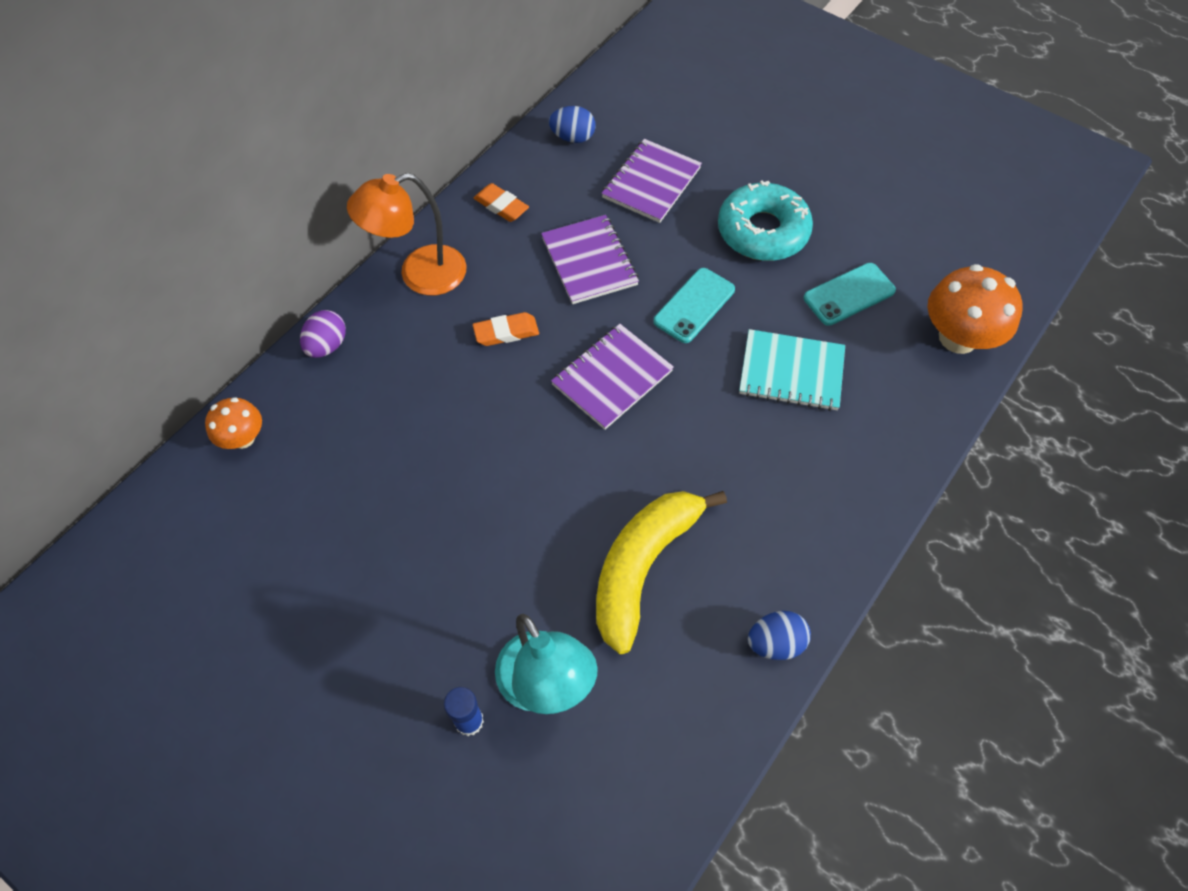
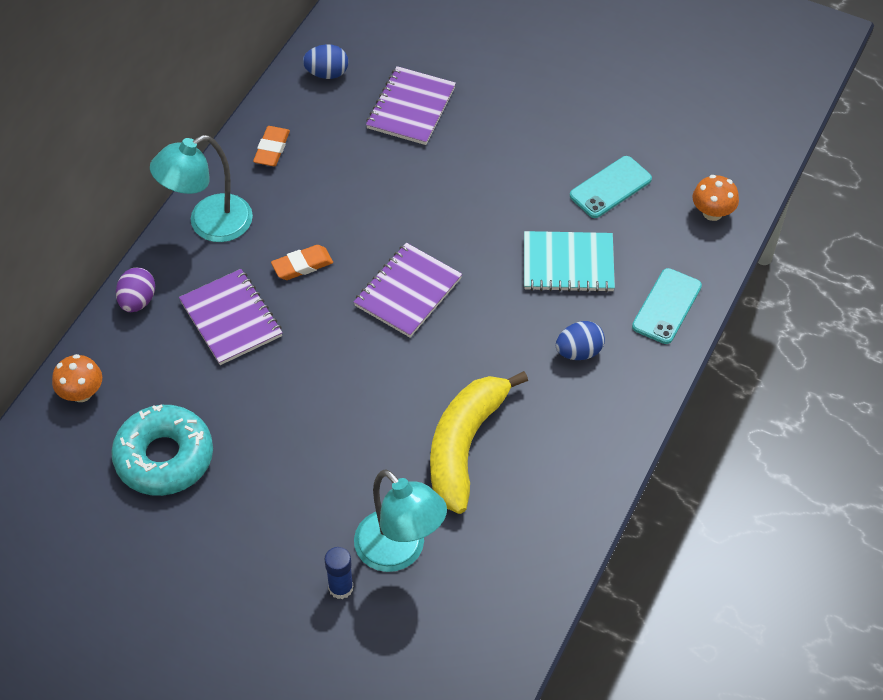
camera: 10 degrees left, 5 degrees down
(419, 275) = (209, 224): orange lamp -> turquoise lamp
(501, 206) = (272, 149): orange eraser -> orange eraser turned 75 degrees clockwise
(589, 261) = (366, 190): purple notebook -> purple notebook (231, 319)
(694, 305) = (471, 217): turquoise phone -> turquoise phone (666, 306)
(762, 231) = (523, 140): turquoise donut -> turquoise donut (164, 457)
(775, 643) = (587, 488): blue egg -> blue egg (579, 352)
(958, 337) = (712, 212): orange mushroom -> orange mushroom, size x0.58

